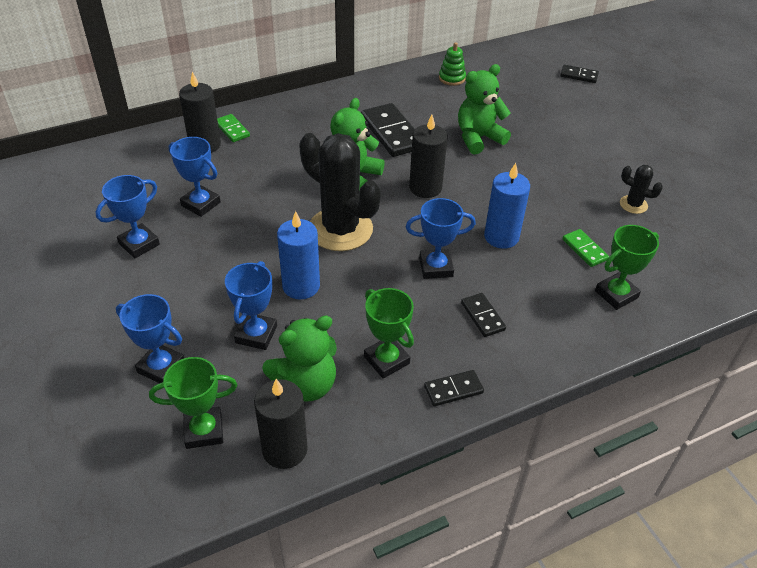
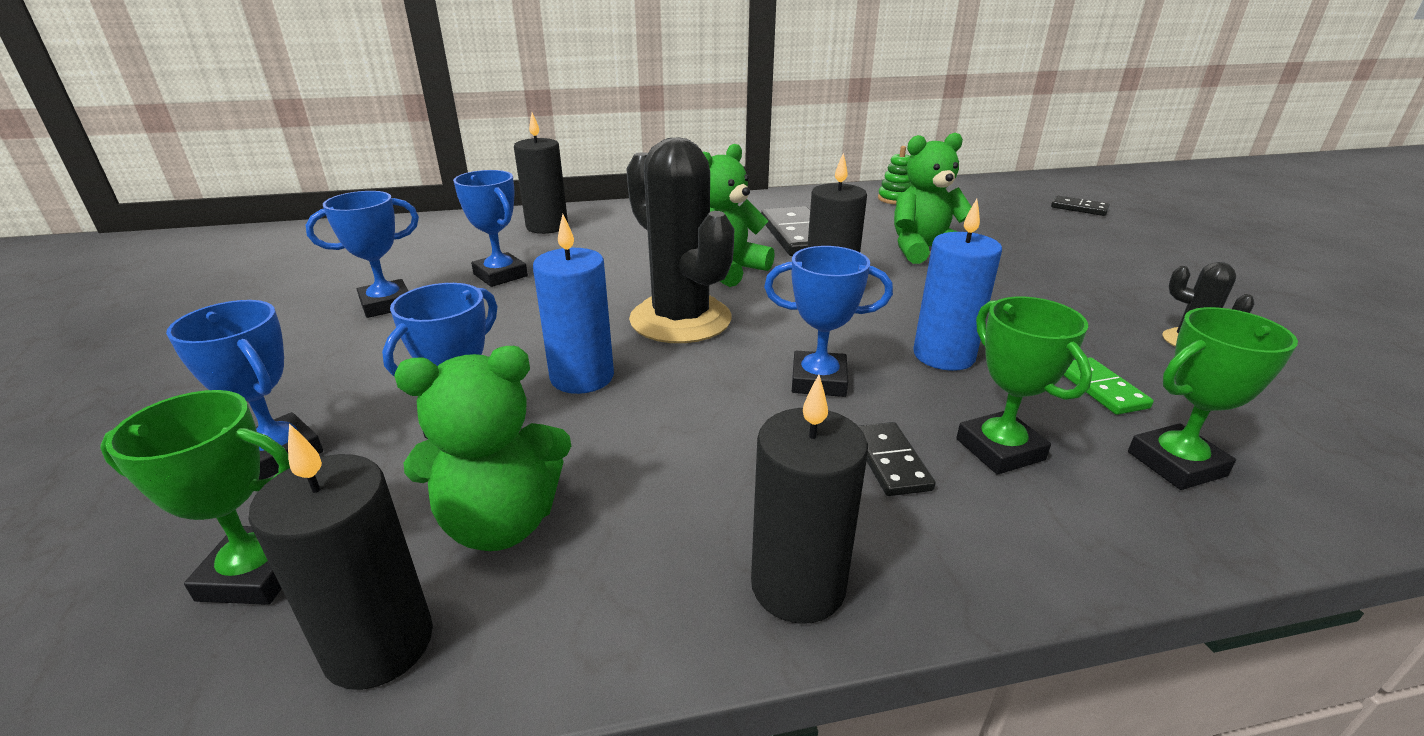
camera: 15 degrees right, 15 degrees down
(232, 130) = (590, 218): green domino -> none
(386, 360) = (677, 506): green trophy -> green trophy (999, 449)
(453, 390) = (798, 586): black domino -> black candle

